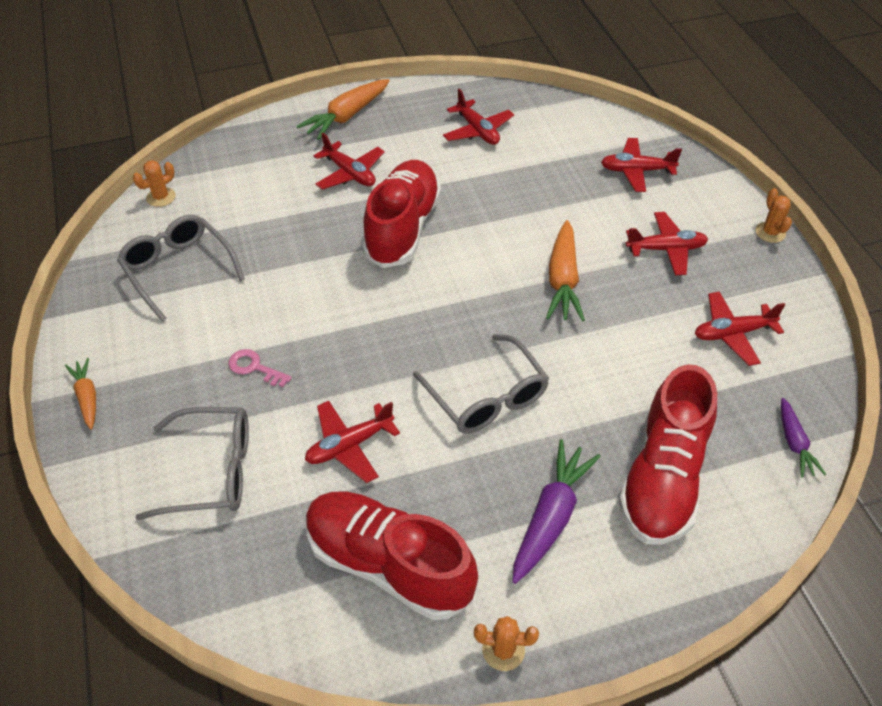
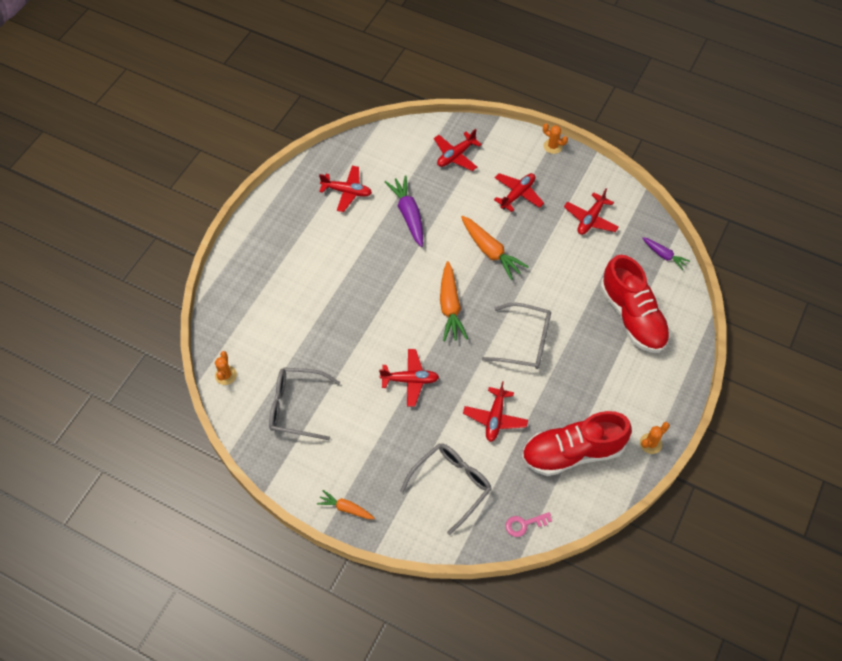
camera: 45 degrees left, 10 degrees up
(255, 368) = (405, 421): pink key -> pink key (524, 524)
(347, 116) = (262, 238): orange carrot -> orange carrot (450, 306)
(350, 173) = (312, 274): red plane -> red plane (410, 380)
(402, 228) = (381, 285): red shoe -> none
(551, 517) = (610, 373): purple carrot -> purple carrot (408, 215)

